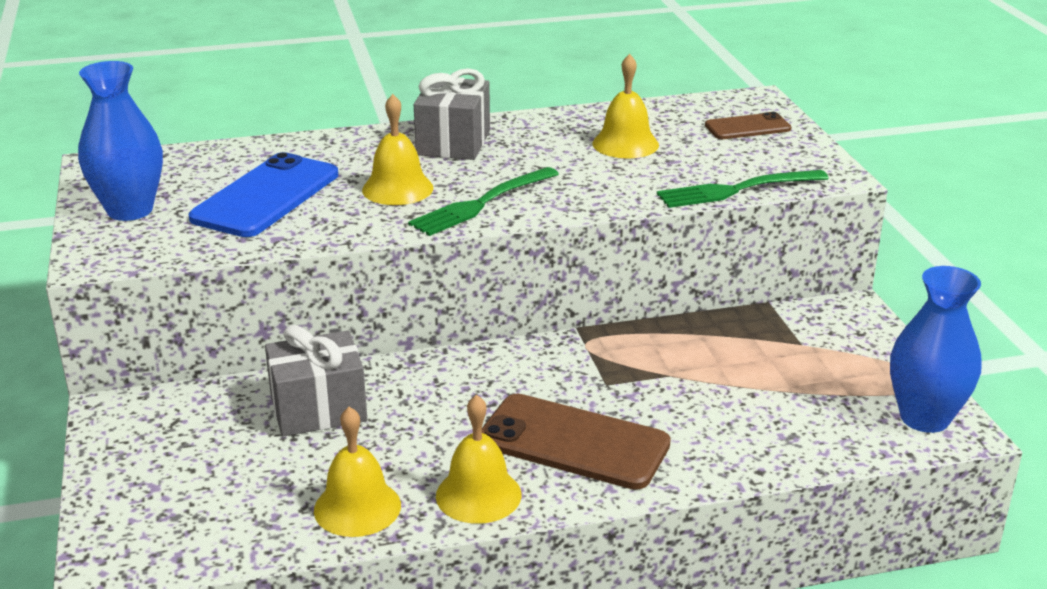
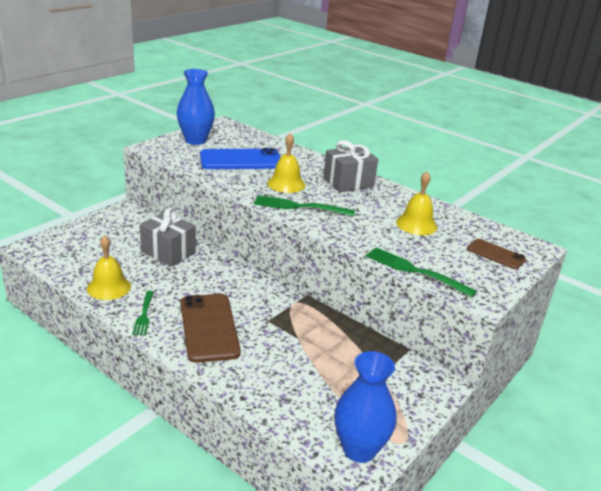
camera: 50 degrees right, 0 degrees up
(478, 495) = (144, 315): yellow bell -> green fork

